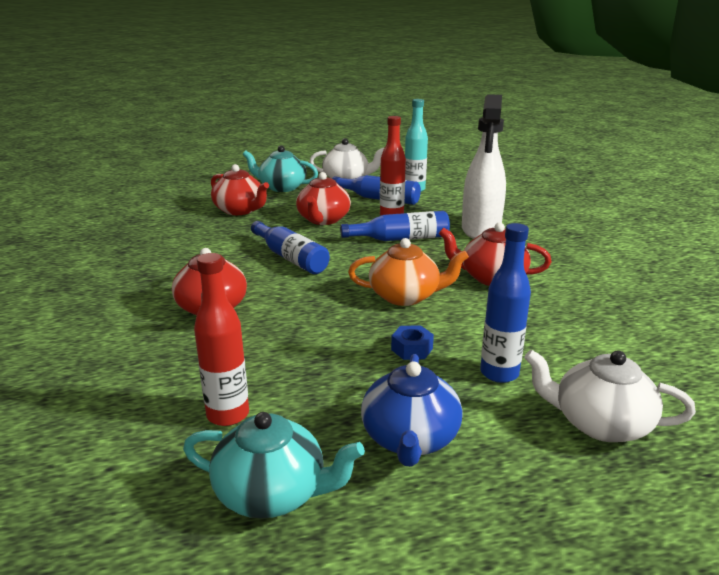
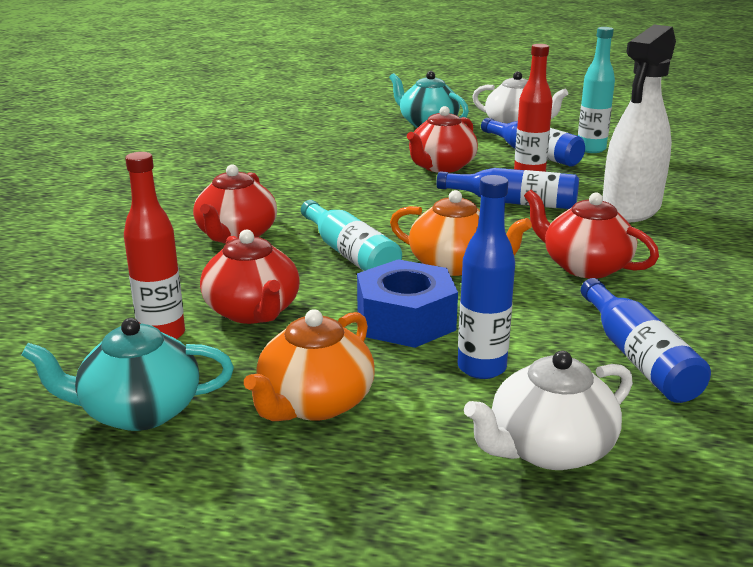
camera: 25 degrees right, 0 degrees up
(240, 210) = (357, 142): red teapot -> red teapot (253, 311)
(272, 493) = (139, 411): turquoise teapot -> turquoise teapot turned 135 degrees clockwise
(290, 258) = (364, 201): blue bottle -> blue bottle (638, 357)
(320, 304) = (350, 254): none -> turquoise bottle
(410, 439) = (314, 403): blue teapot -> orange teapot
(411, 349) = (405, 320): blue nut -> blue nut, size x2.05
(599, 423) = (548, 449): white teapot -> white teapot turned 75 degrees counterclockwise

